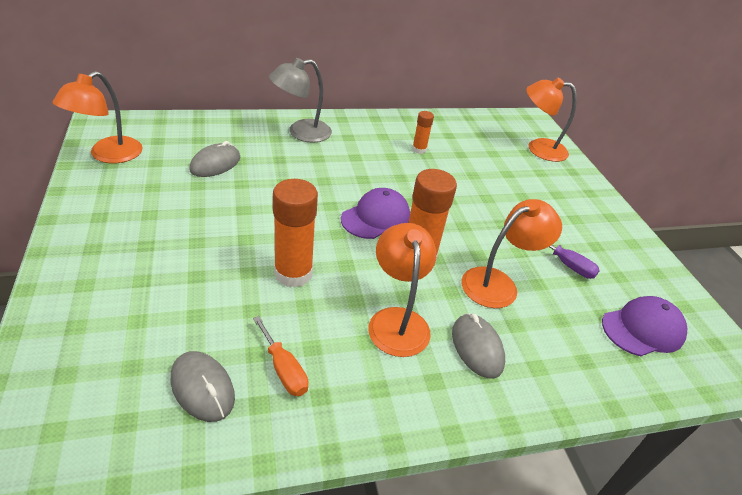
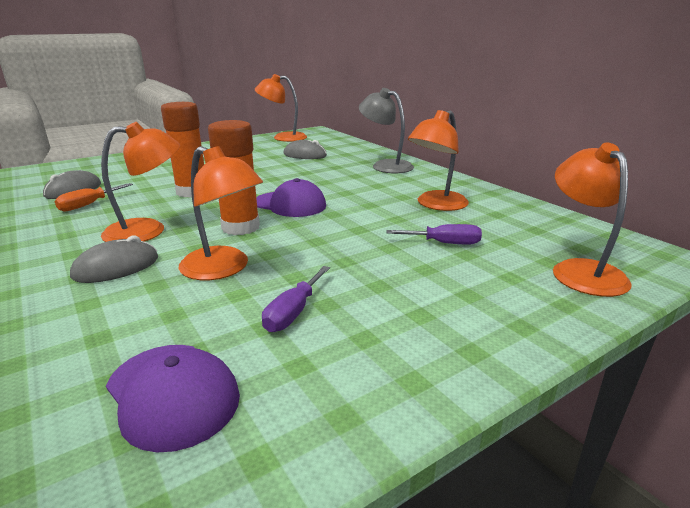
camera: 75 degrees right, 15 degrees down
(419, 149) = (436, 205): orange glue stick -> orange lamp
(489, 174) = (444, 243): none -> purple screwdriver

